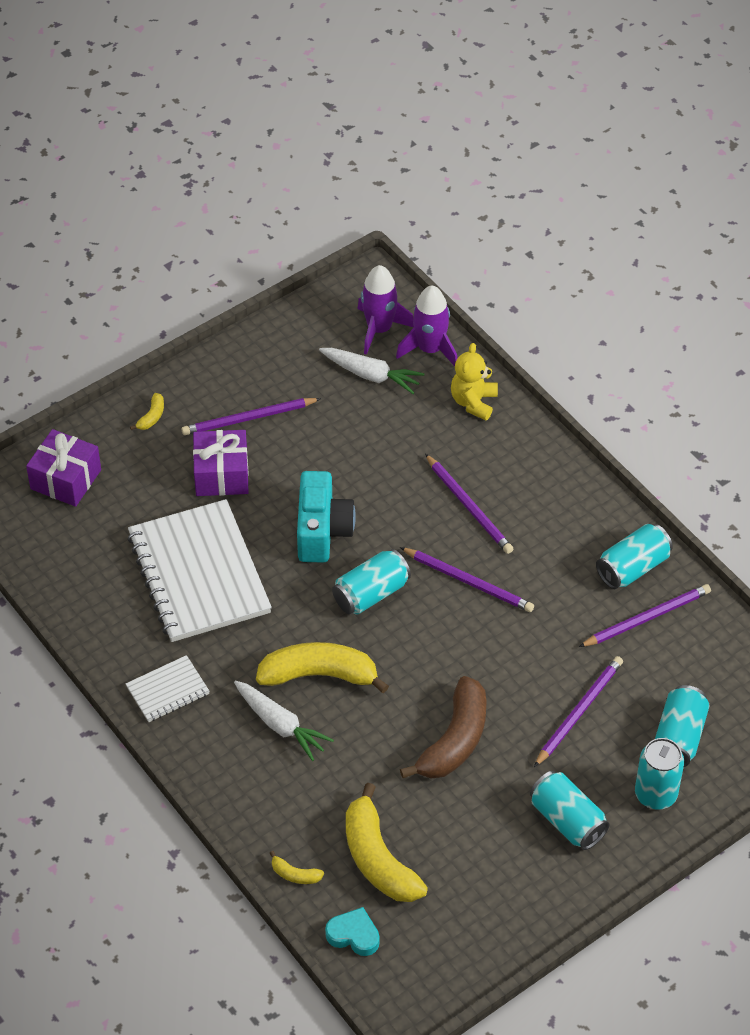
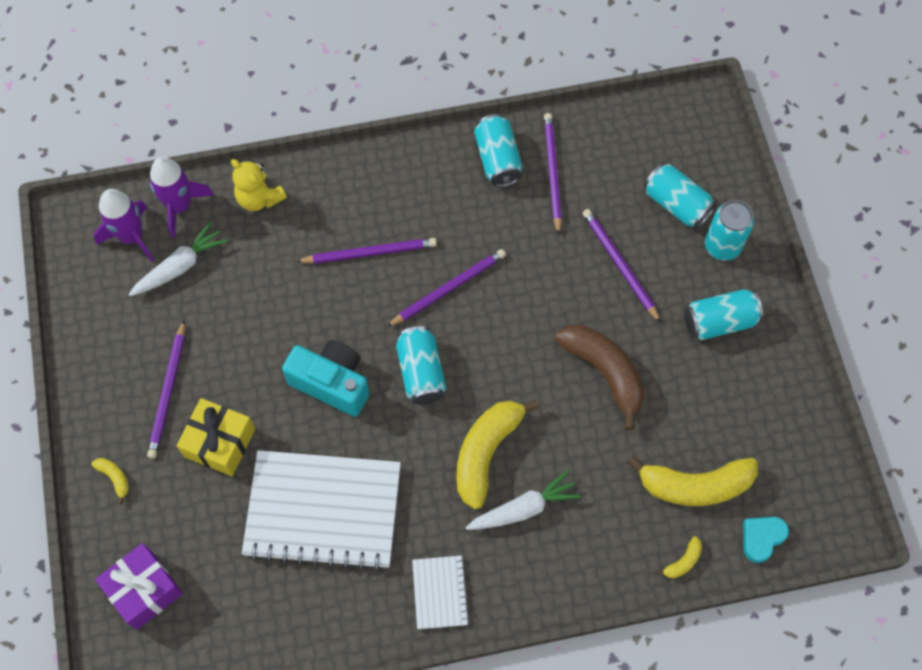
camera: 65 degrees left, 15 degrees up
(221, 474) = (220, 443): purple gift -> yellow gift

